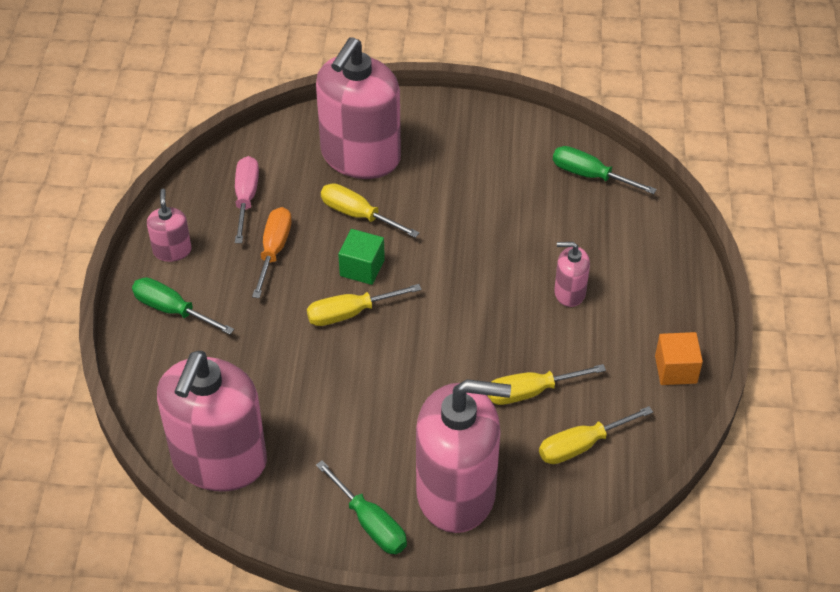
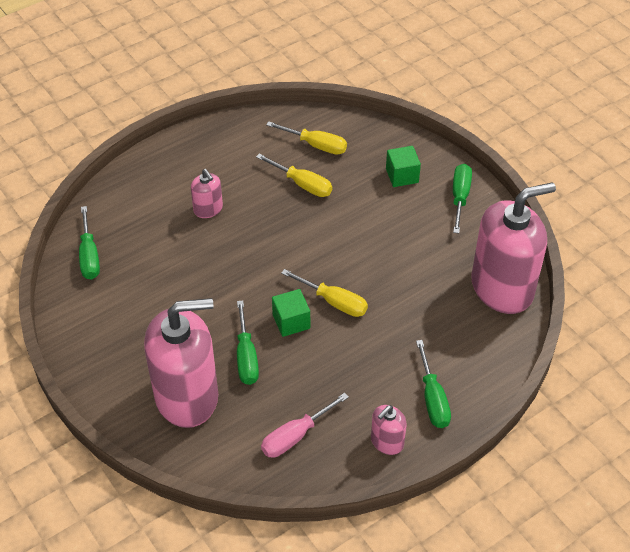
camera: 130 degrees left, 0 degrees up
(274, 250) = (326, 381): orange screwdriver -> none
(358, 215) = (246, 356): yellow screwdriver -> green screwdriver
(456, 492) = (402, 175): pink soap dispenser -> green cube
(675, 369) = (222, 136): orange cube -> none

